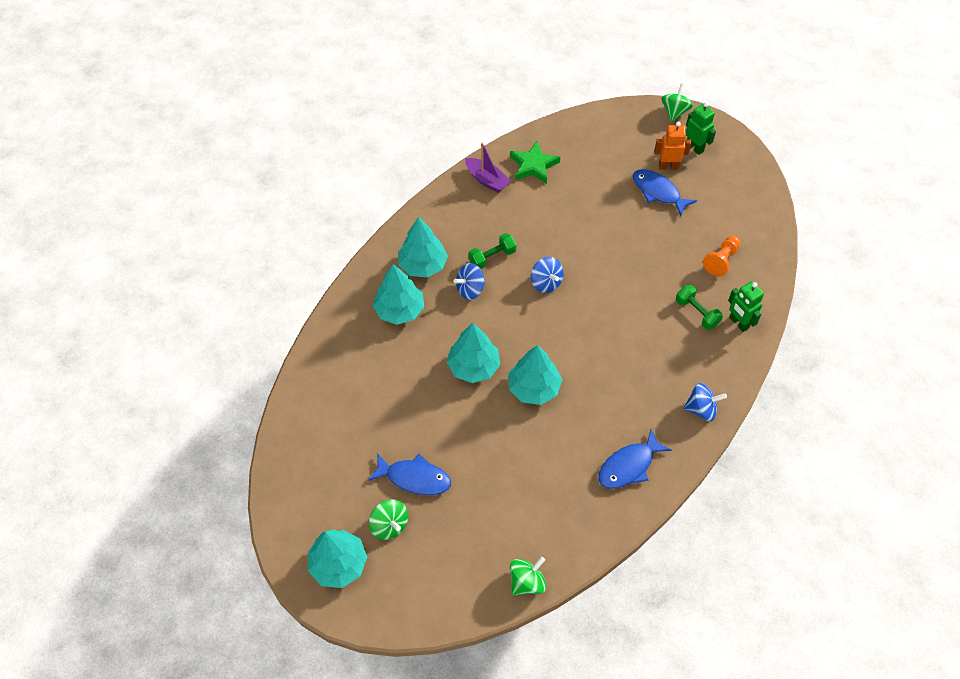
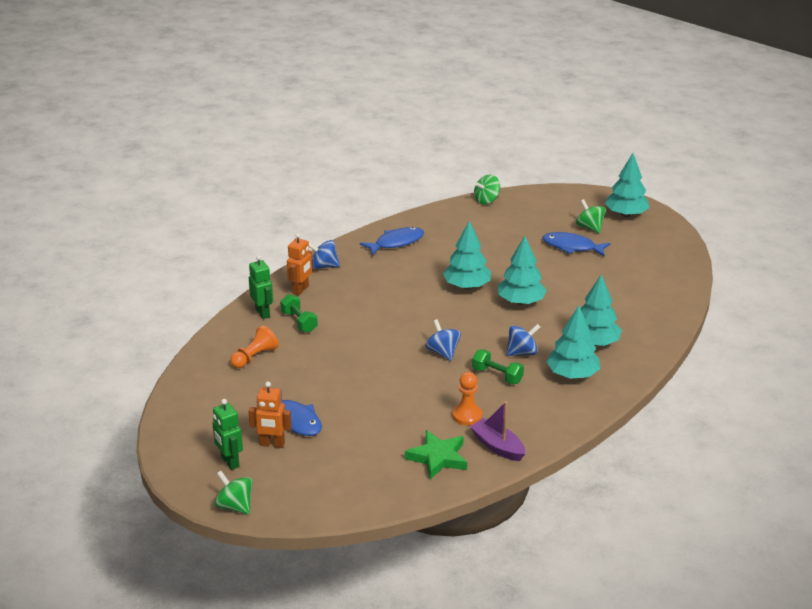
camera: 175 degrees left, 25 degrees down
(492, 257) = (497, 376): green dumbbell -> green dumbbell turned 60 degrees clockwise
(515, 209) = (467, 416): none -> orange pawn
(674, 112) = (235, 506): green spinning top -> green spinning top turned 105 degrees clockwise
(712, 364) = (301, 290): none -> orange robot

